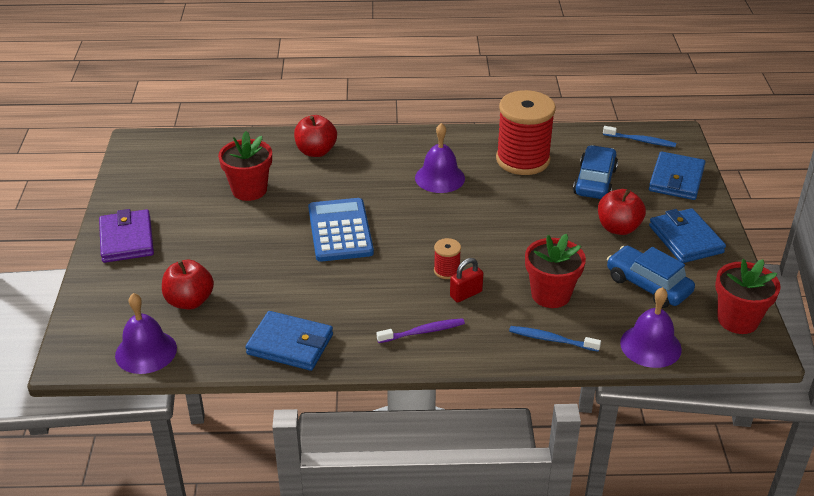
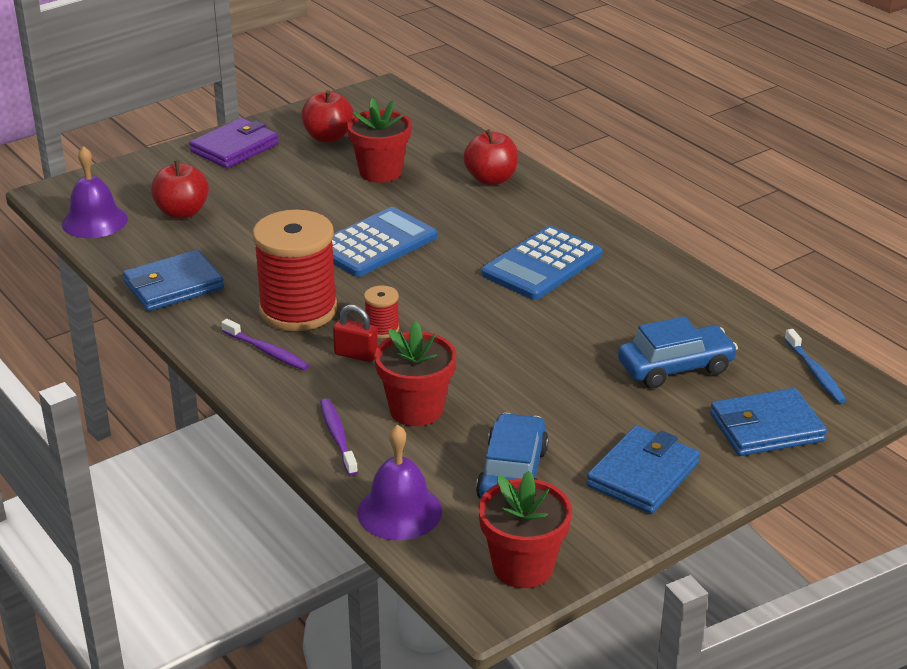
camera: 55 degrees right, 5 degrees down
(290, 344) = (173, 286): blue wallet -> blue wallet turned 75 degrees clockwise
(440, 178) = (542, 265): purple bell -> blue calculator
(522, 160) = (650, 304): red spool -> red spool (298, 310)
(551, 339) = (337, 437): blue toothbrush -> purple toothbrush
(618, 228) = (601, 416): red apple -> red apple (328, 137)

